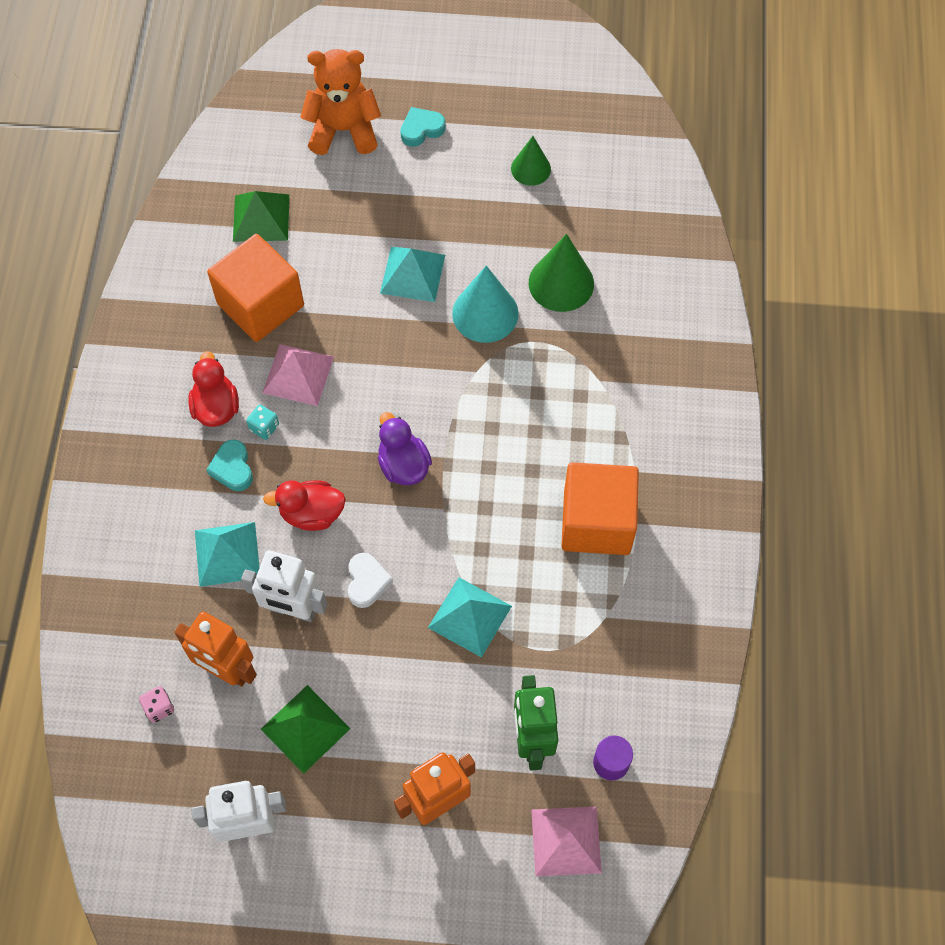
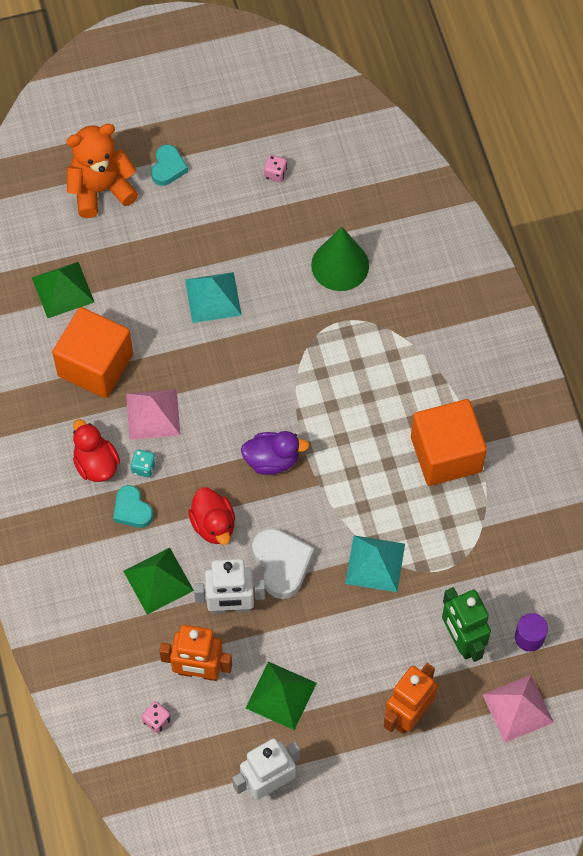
camera: 20 degrees left, 0 degrees up
(227, 554) = (158, 580): turquoise pyramid -> green pyramid
(311, 513) = (213, 525): red duck -> red duck turned 90 degrees counterclockwise
(367, 582) = (281, 564): white heart -> white heart, size x1.54
(403, 465) = (272, 460): purple duck -> purple duck turned 135 degrees clockwise
(421, 129) = (168, 168): turquoise heart -> turquoise heart turned 150 degrees clockwise
(485, 313) = (287, 311): turquoise cone -> none
(530, 168) = (275, 173): green cone -> pink dice

